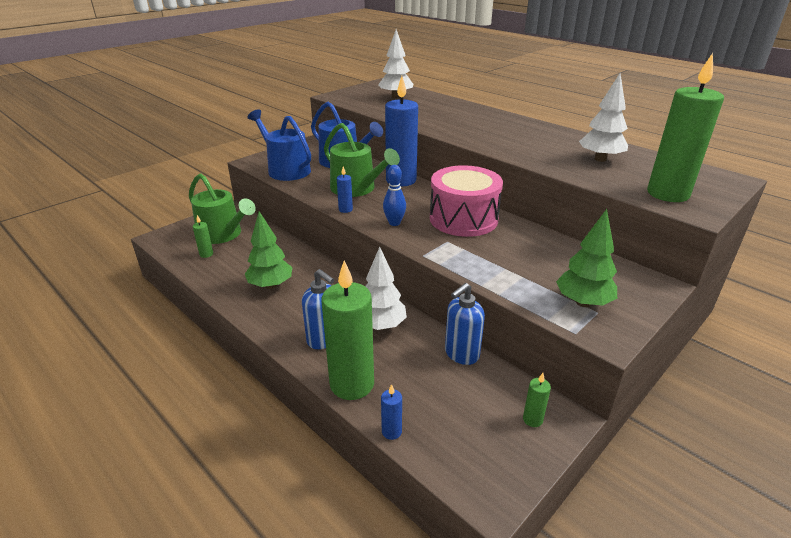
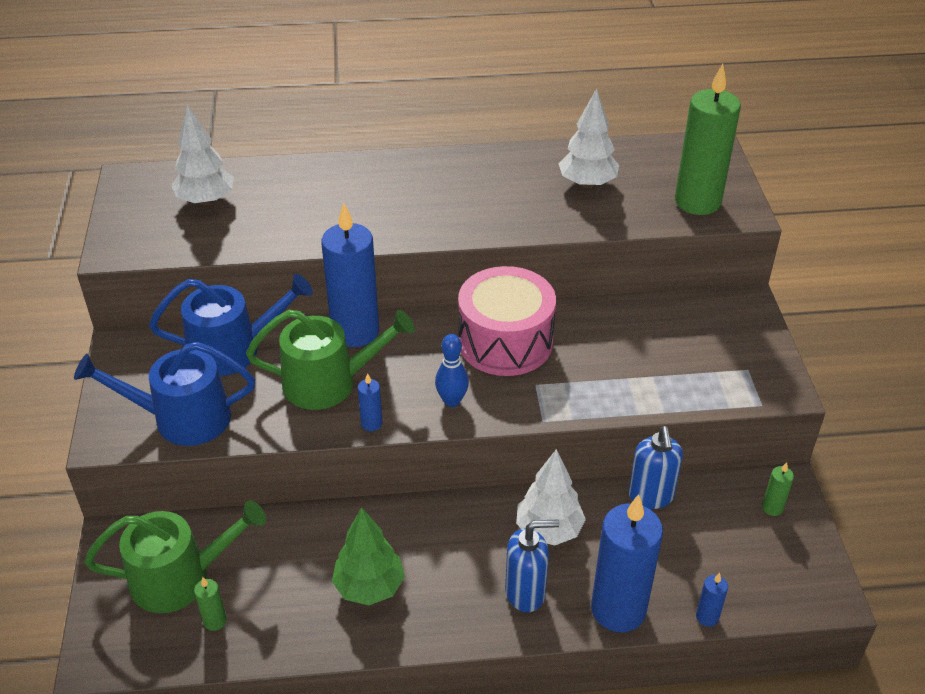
camera: 50 degrees left, 10 degrees up
(352, 384) = (618, 609): green candle -> blue candle
(583, 302) = (727, 367): green tree -> none

